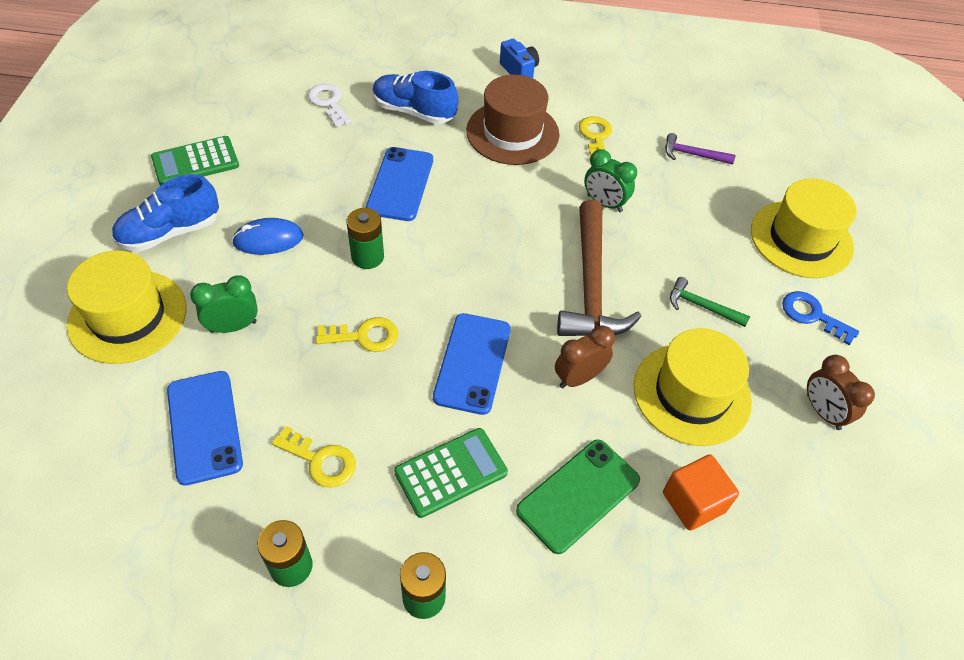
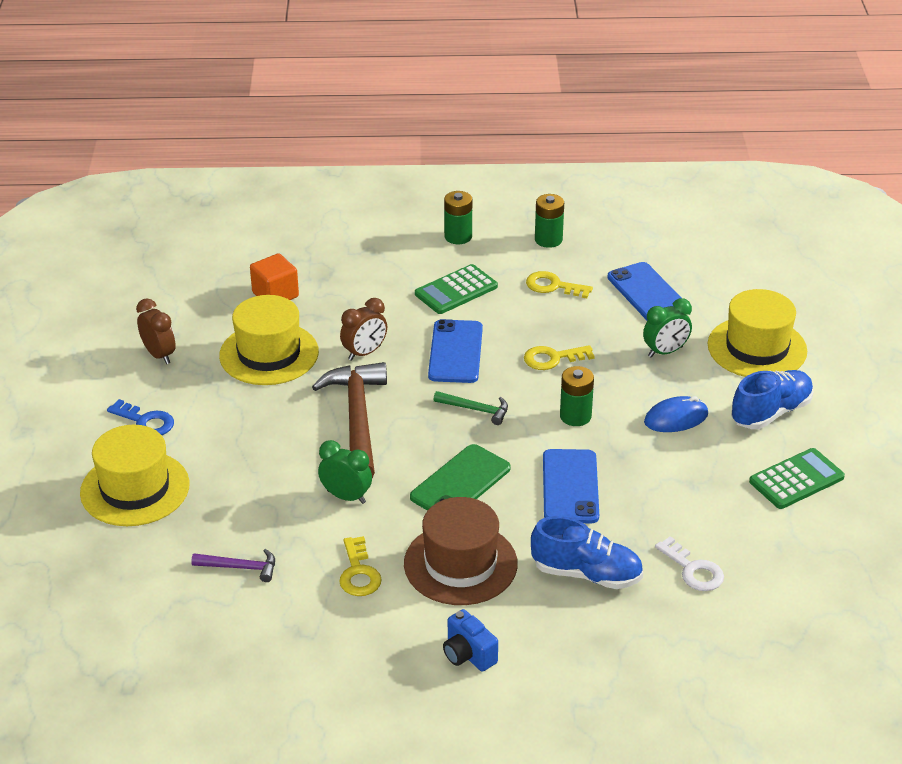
camera: 175 degrees right, 15 degrees down
(578, 495) = (360, 289): green phone -> green phone (460, 483)
(702, 306) = (251, 416): green hammer -> green hammer (476, 410)

